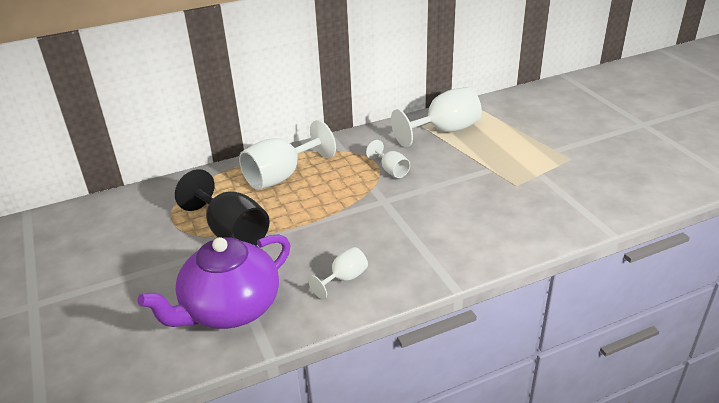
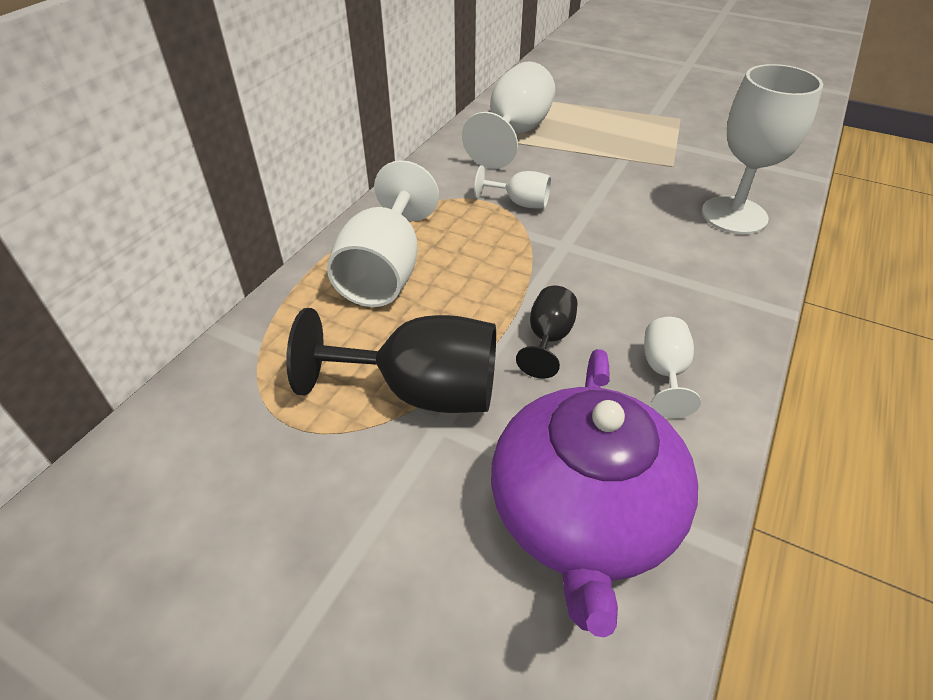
camera: 40 degrees left, 10 degrees up
(312, 238) = (548, 338): none -> black goblet
(508, 228) = (734, 215): none -> white goblet

